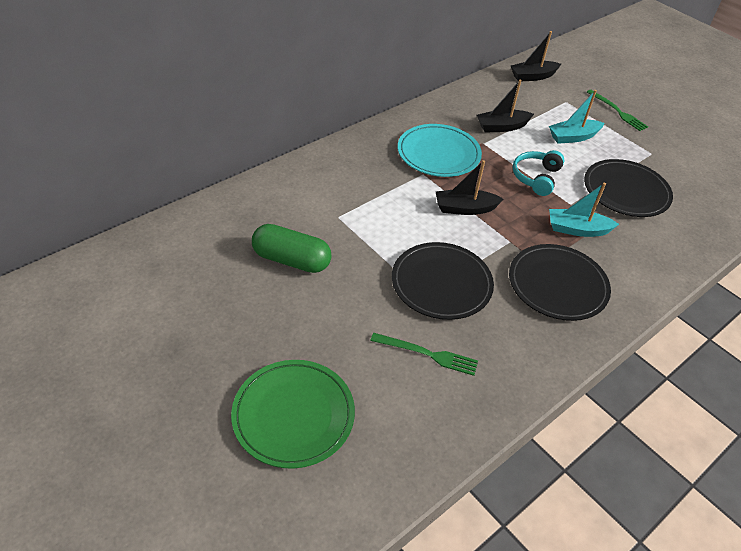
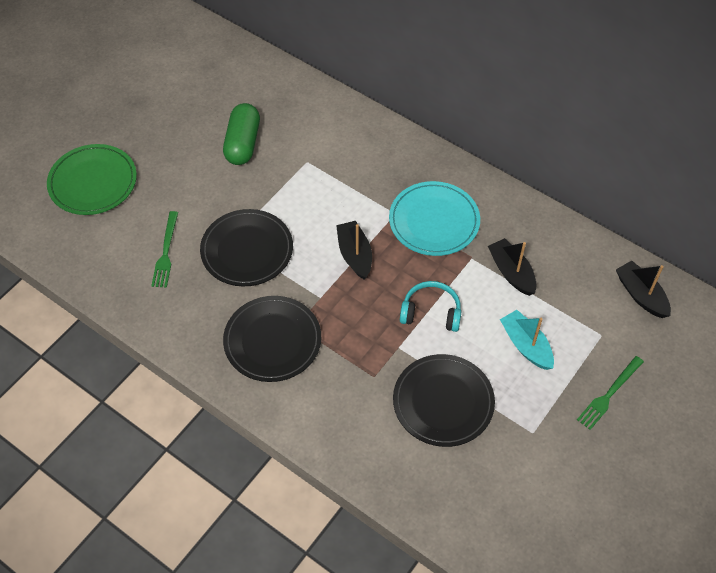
camera: 80 degrees right, 10 degrees up
(577, 229) = (359, 355): turquoise boat -> none

